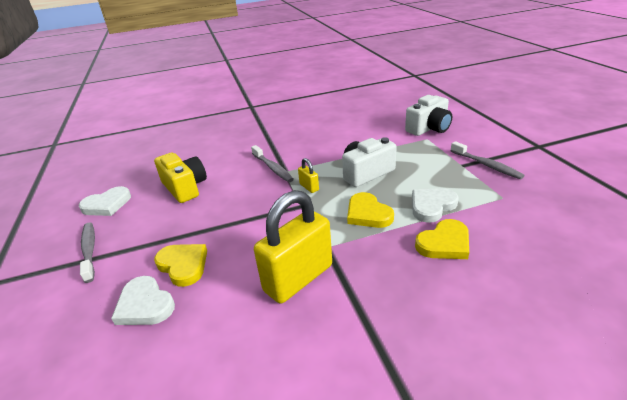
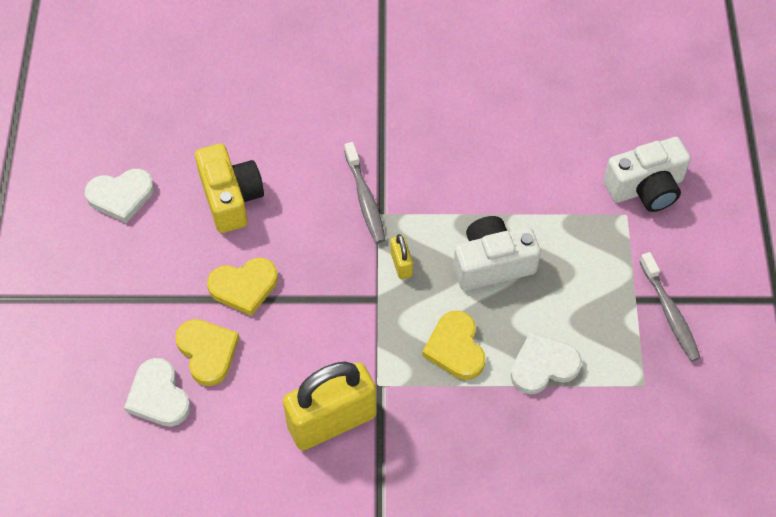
camera: 15 degrees right, 25 degrees up
(89, 250) = (98, 283): grey toothbrush -> none
(444, 243) = (520, 433): yellow heart -> yellow heart (244, 287)

